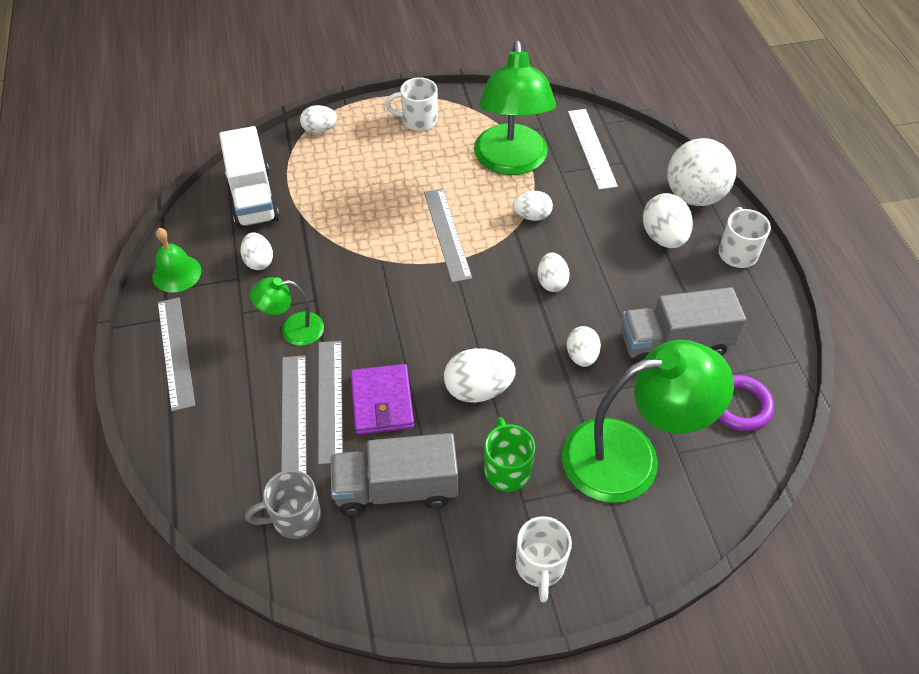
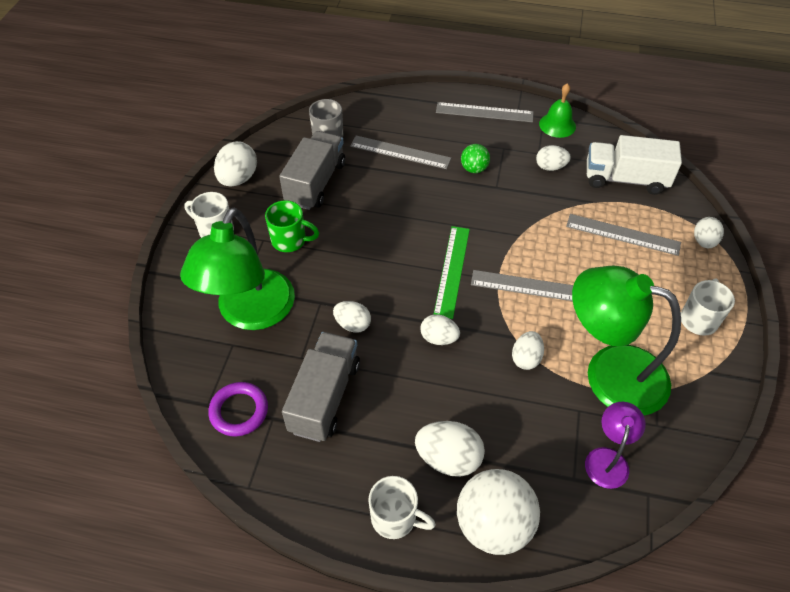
camera: 115 degrees right, 0 degrees up
(293, 329) = (474, 169): green lamp -> green ball
(330, 400) = (402, 172): grey ruler -> grey ruler (622, 234)
(382, 402) = (384, 196): purple wallet -> none
(462, 299) = (452, 270): none -> green ruler
(478, 389) = (362, 249): white egg -> white egg (238, 179)
(591, 148) = (608, 459): white ruler -> purple lamp

